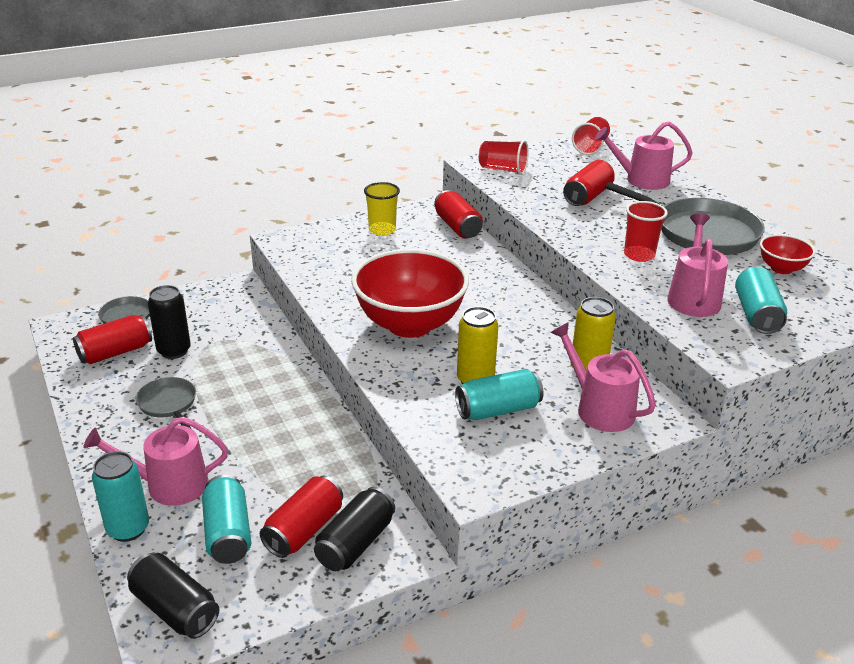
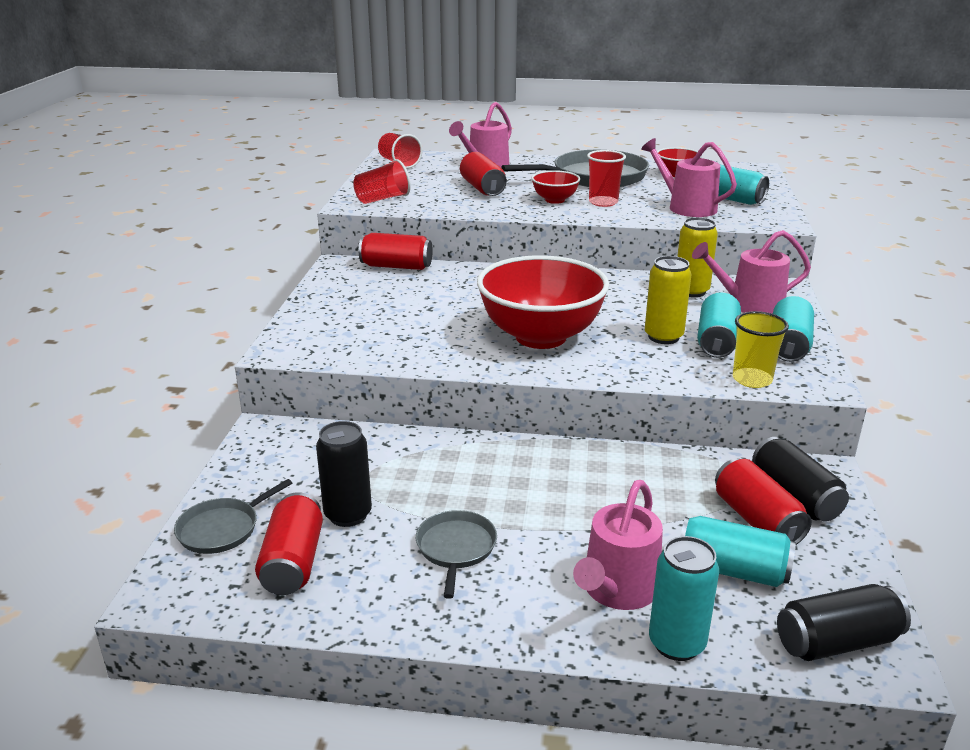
camera: 55 degrees left, 5 degrees down
(168, 404) = (456, 548): grey pan -> grey pan turned 90 degrees clockwise
(382, 230) = (346, 298): yellow cup -> yellow cup (752, 379)
(536, 452) = (788, 345): none -> turquoise can
(609, 233) = (555, 200): none -> red bowl

